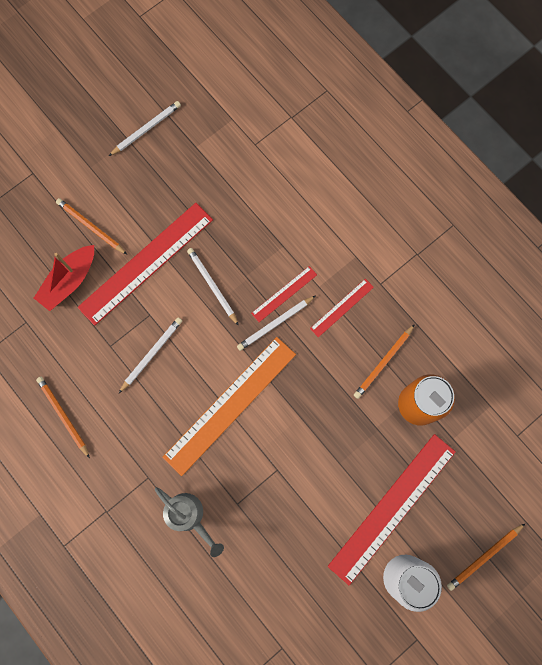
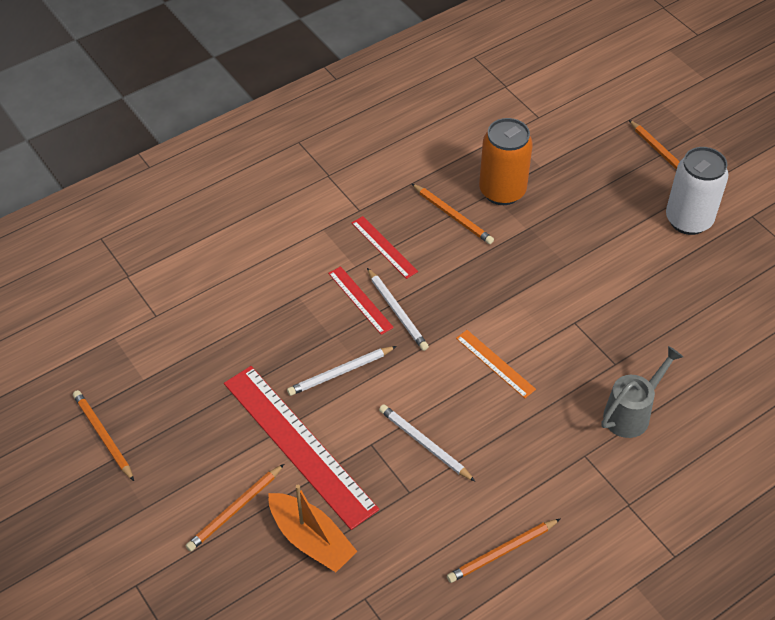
camera: 85 degrees left, 25 degrees down
(69, 281) = (311, 539): red boat -> orange boat
(146, 129) = (103, 436): white pencil -> orange pencil
(229, 404) = (495, 363): orange ruler -> orange ruler, size x0.48
(392, 508) = (616, 223): red ruler -> none

